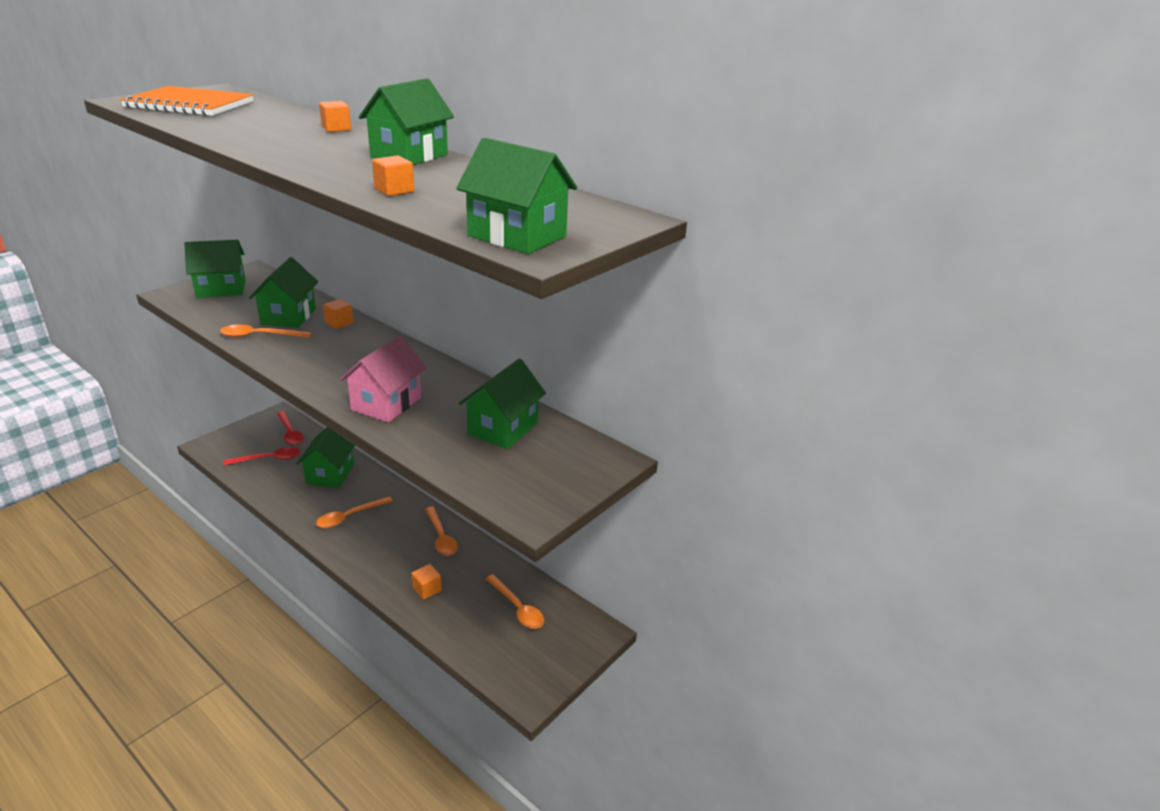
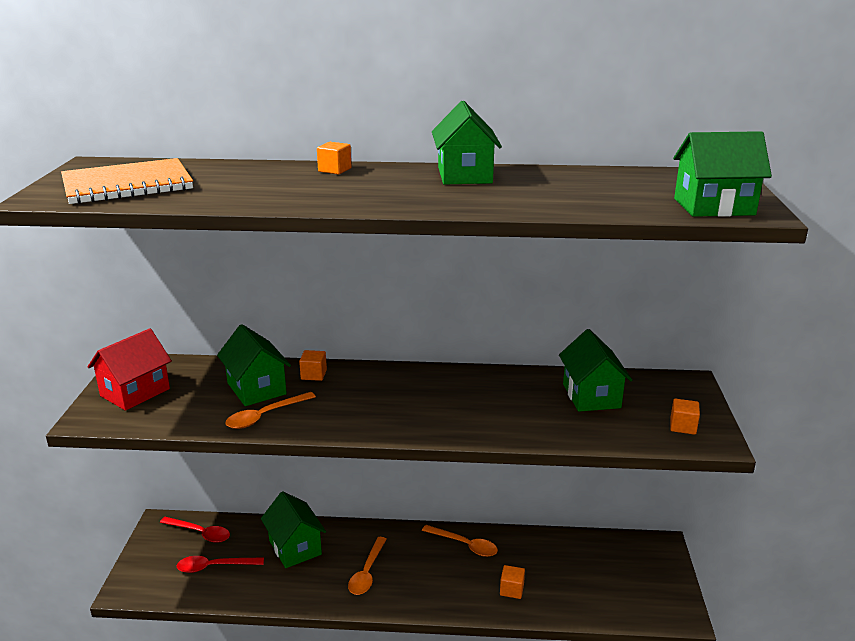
camera: 35 degrees left, 5 degrees down
(221, 289) = (135, 392): green house -> red house
(269, 459) = (214, 567): red spoon -> red spoon turned 135 degrees counterclockwise
(386, 404) = (481, 418): pink house -> none
(394, 190) = (547, 202): orange cube -> orange cube (683, 426)
(517, 608) = (591, 562): orange spoon -> none

